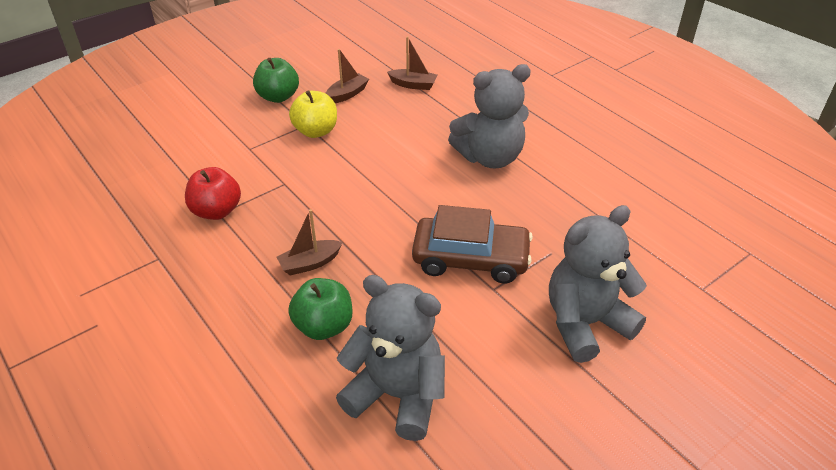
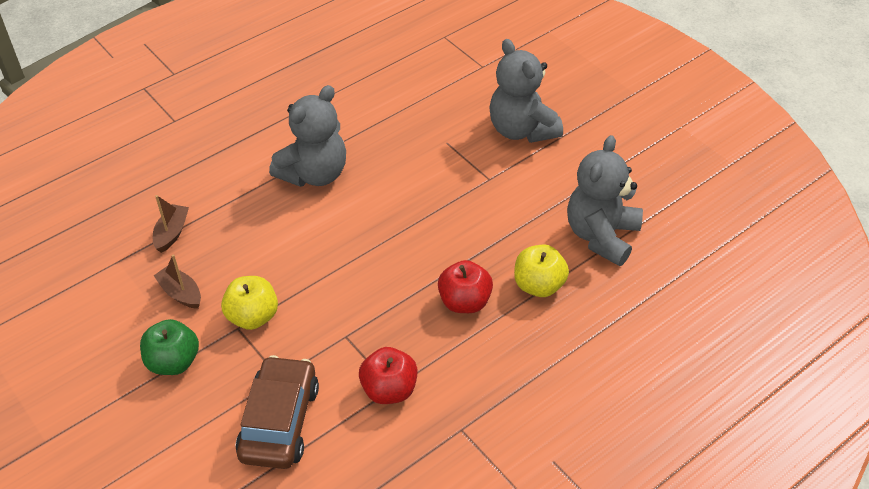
camera: 90 degrees left, 5 degrees up
(310, 263) = (464, 302): brown boat -> red apple
(324, 326) = (539, 285): green apple -> yellow apple
(470, 259) = (456, 191): brown car -> brown car (279, 421)
(490, 157) = (314, 174): grey teddy bear -> grey teddy bear turned 60 degrees clockwise

